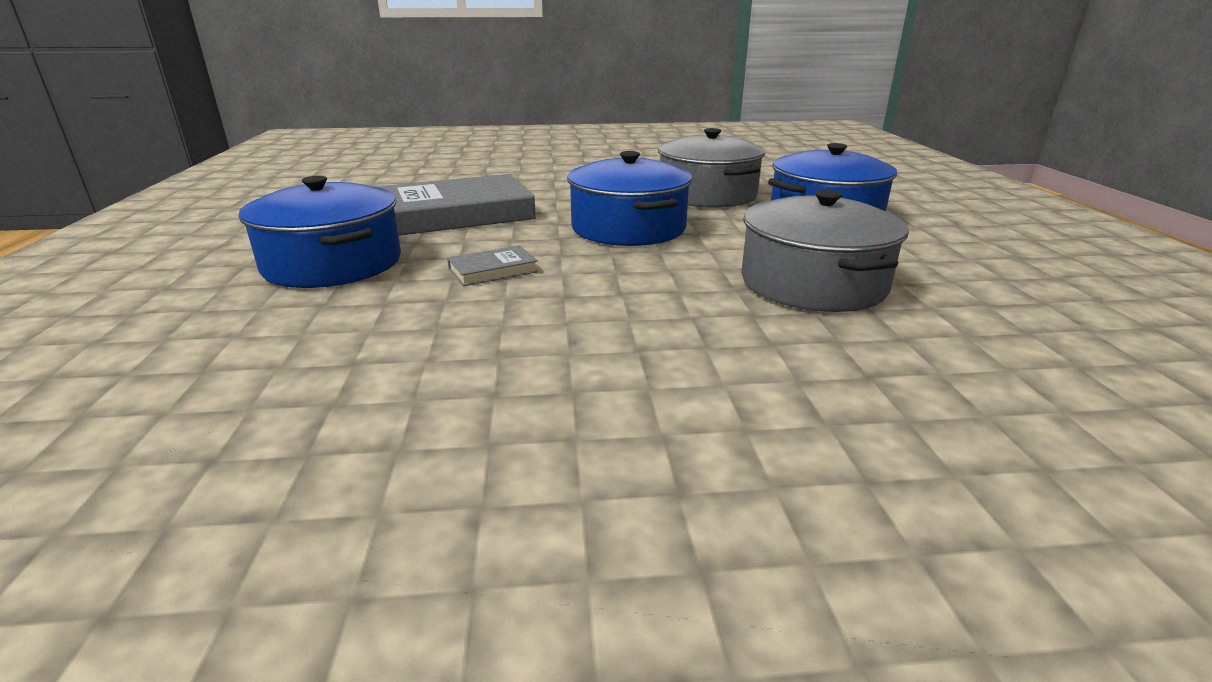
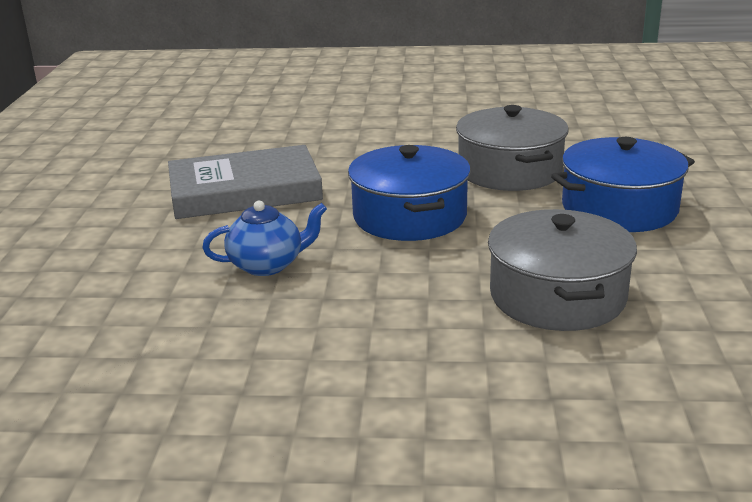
camera: 10 degrees right, 0 degrees up
(333, 263) = (129, 250): blue pot -> none
(493, 270) = (267, 265): grey book -> blue teapot

